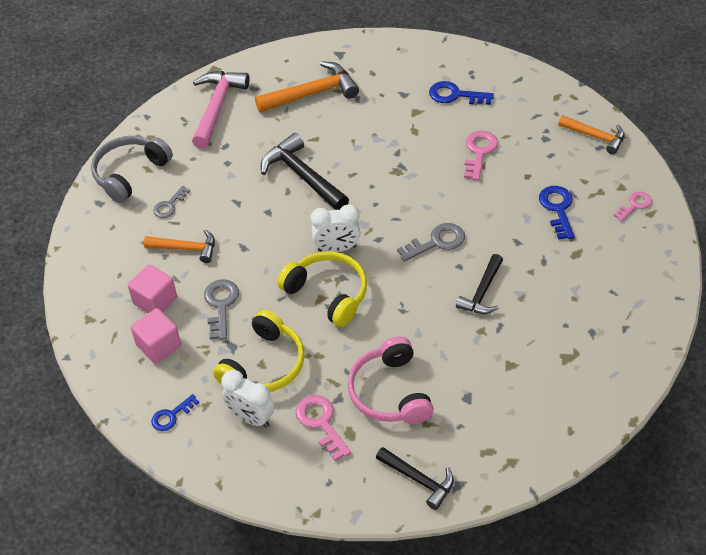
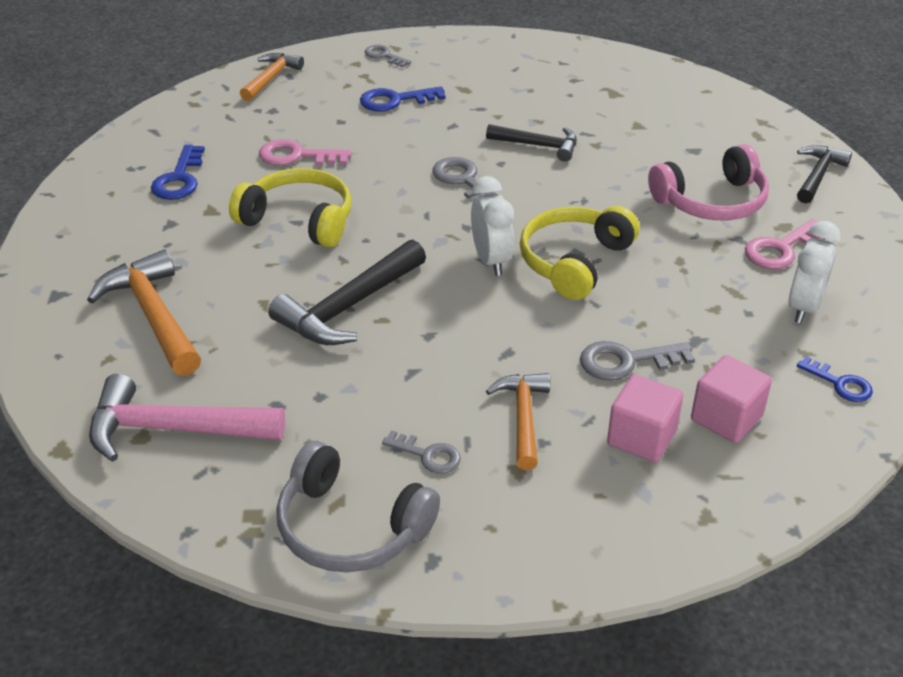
camera: 100 degrees left, 10 degrees down
(264, 365) = (715, 305): yellow headphones -> yellow headphones (299, 220)
(635, 205) = (384, 56): pink key -> grey key

